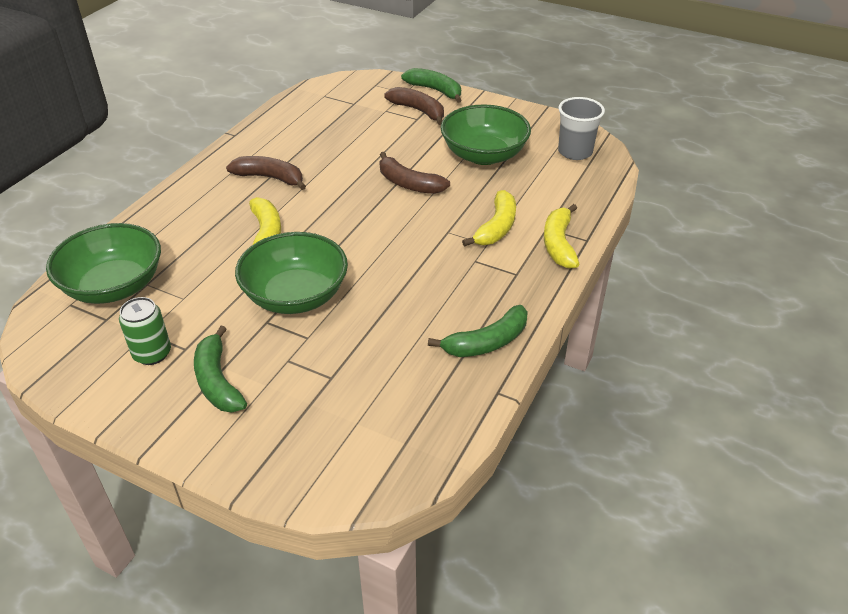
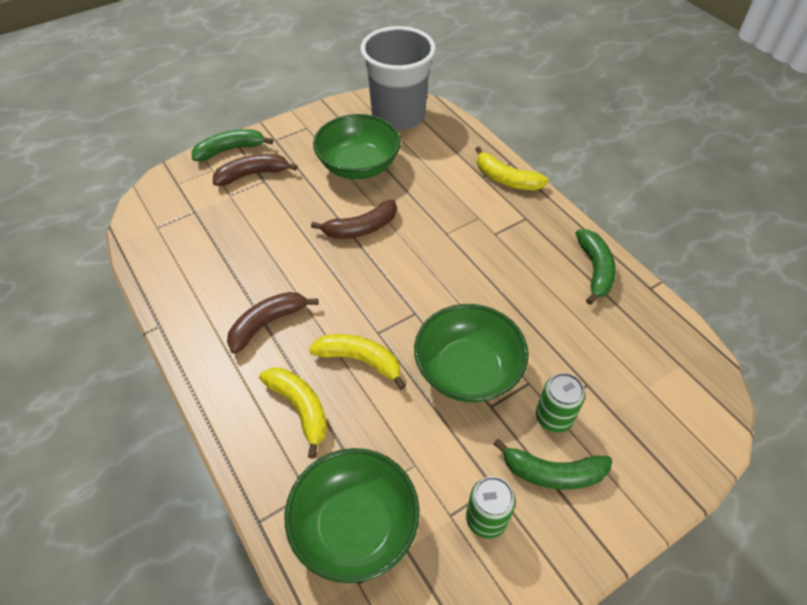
camera: 60 degrees left, 10 degrees up
(277, 365) = (553, 417): none -> green can
(496, 227) = (462, 203): yellow banana -> yellow banana (300, 408)
(575, 152) = (398, 116): grey cup -> grey cup, size x1.72

